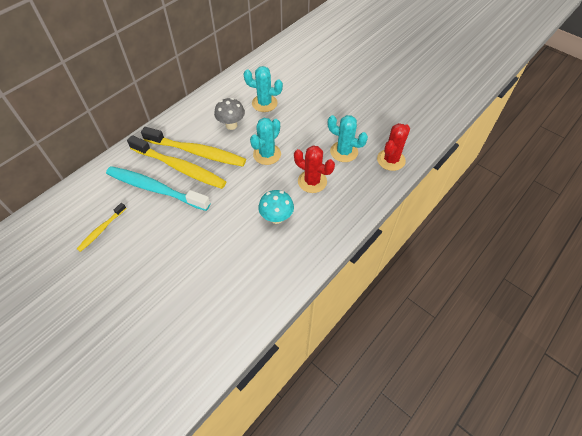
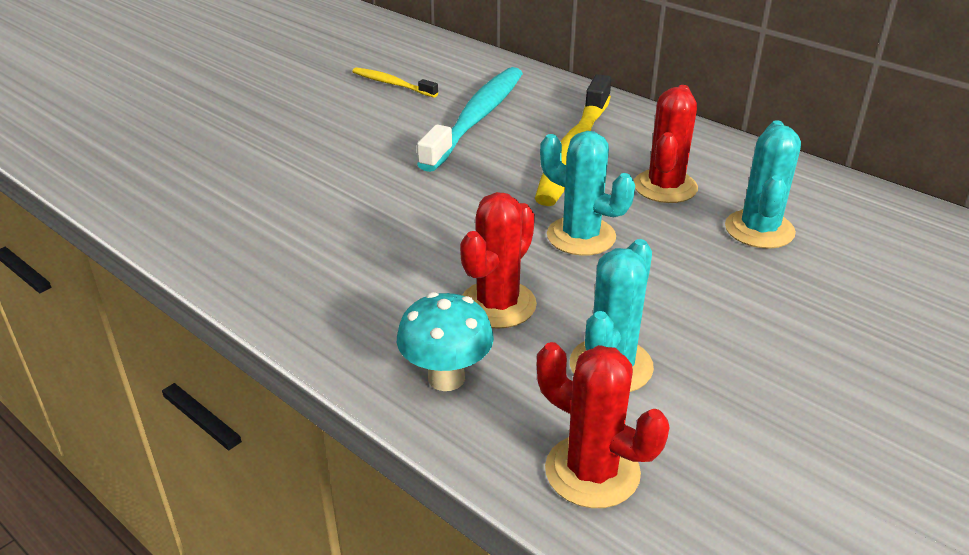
camera: 90 degrees right, 20 degrees down
(180, 167) = (530, 137): yellow toothbrush -> none
(231, 125) = (665, 187): grey mushroom -> red cactus
(276, 218) = (392, 252): turquoise mushroom -> turquoise mushroom (446, 378)

